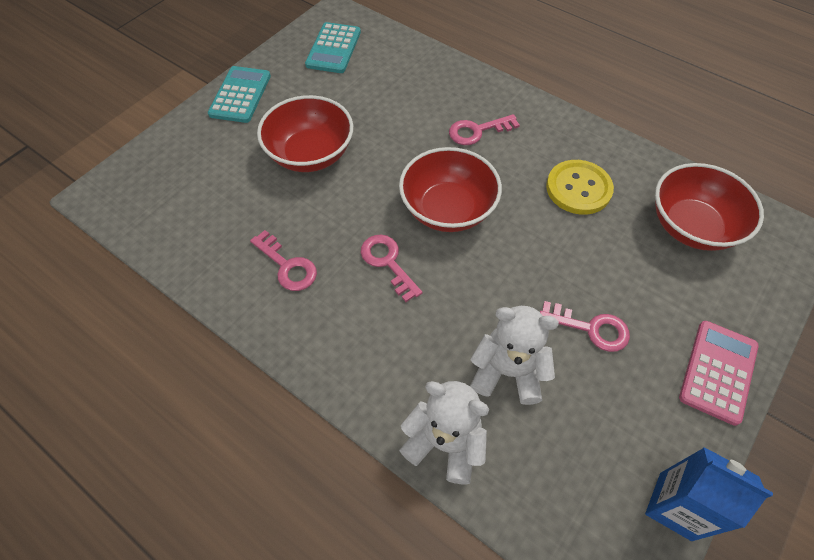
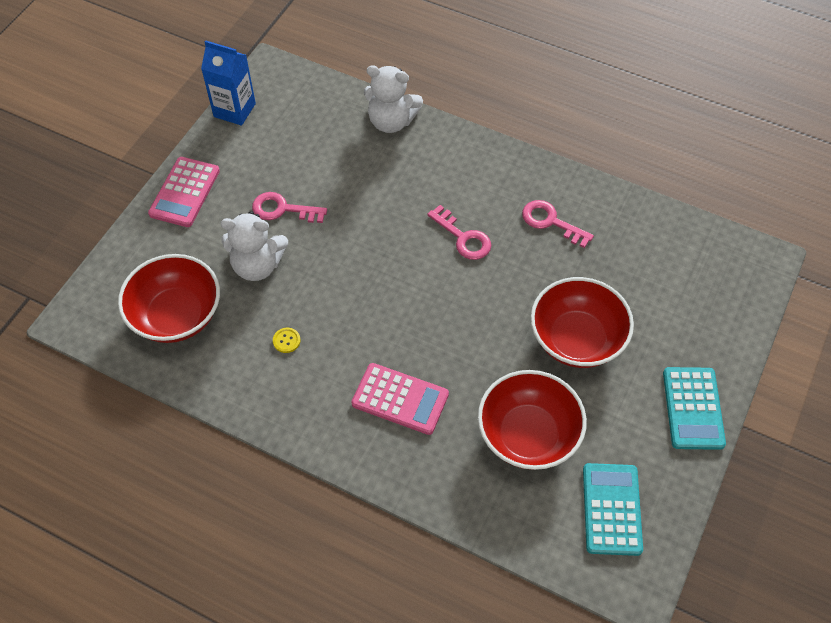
camera: 170 degrees right, 0 degrees up
(447, 209) = (418, 297): red bowl -> red bowl (528, 435)
(477, 131) = (400, 399): pink key -> pink calculator
(507, 371) = (350, 169): white teddy bear -> white teddy bear (257, 265)
(578, 188) = (286, 341): yellow button -> yellow button, size x0.41

